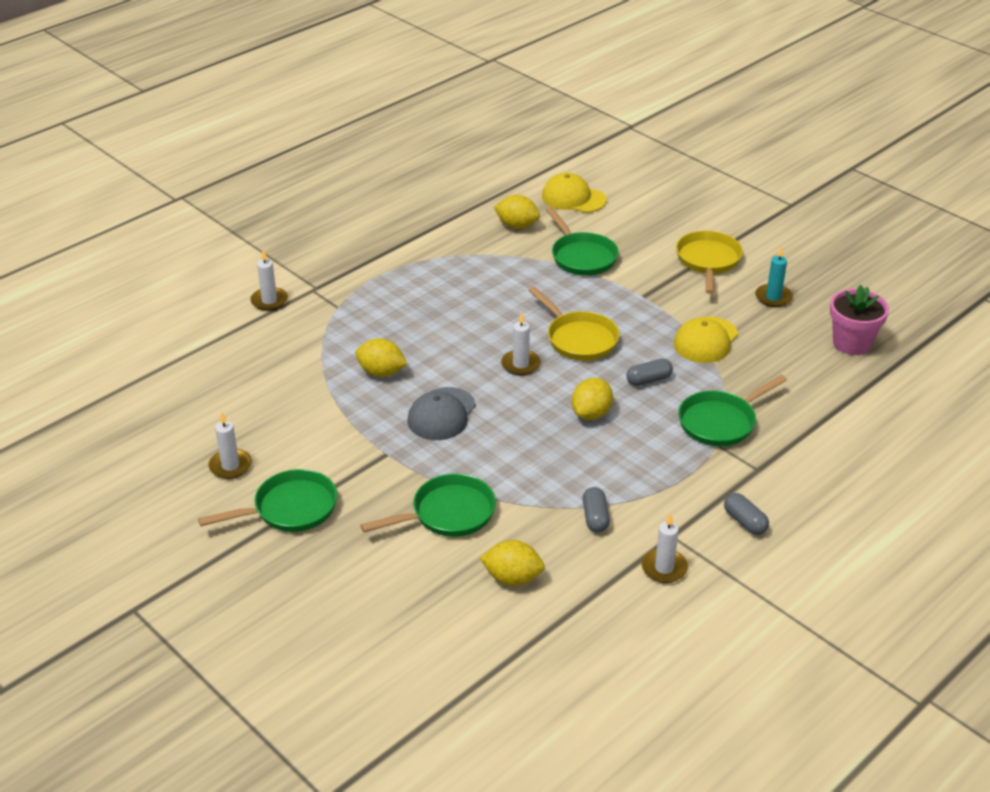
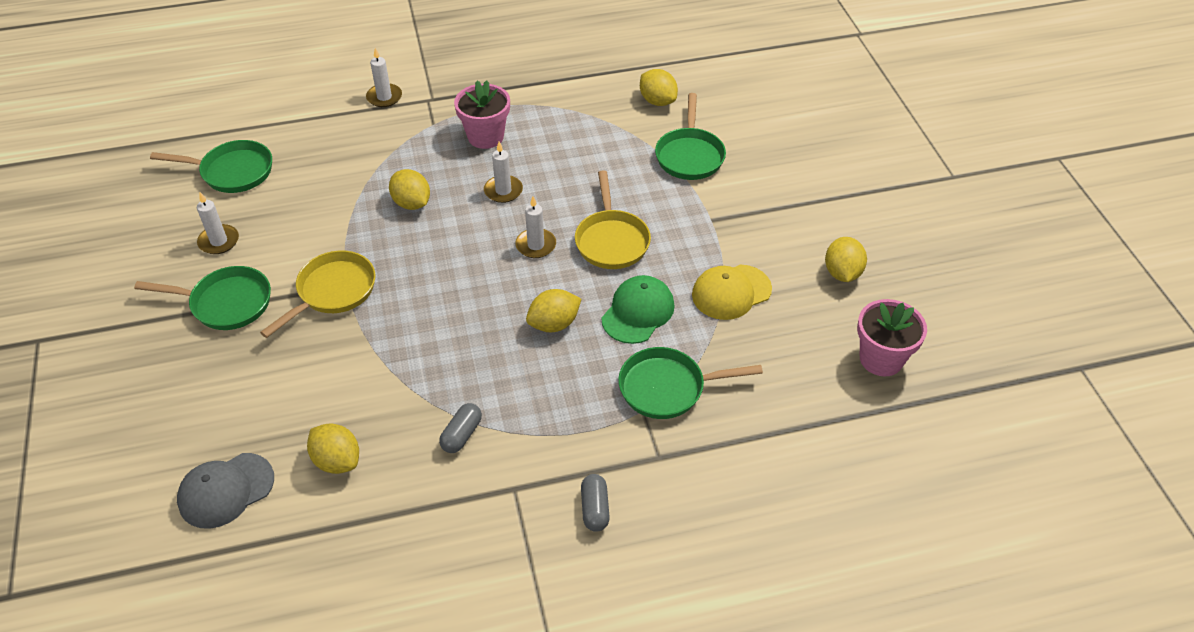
camera: 30 degrees right, 10 degrees up
(395, 300) = (485, 136): none -> pink flower pot
(441, 414) = (424, 266): grey cap -> grey cap (226, 490)
(448, 513) = (342, 368): green pan -> green pan (232, 172)
(573, 198) = (735, 91): yellow cap -> none
(648, 380) = (638, 312): grey capsule -> green cap
(664, 568) = (476, 520): white candle -> white candle (503, 191)
(708, 261) = (809, 207): yellow pan -> yellow pan (333, 291)
(773, 297) = (842, 273): turquoise candle -> yellow lemon

